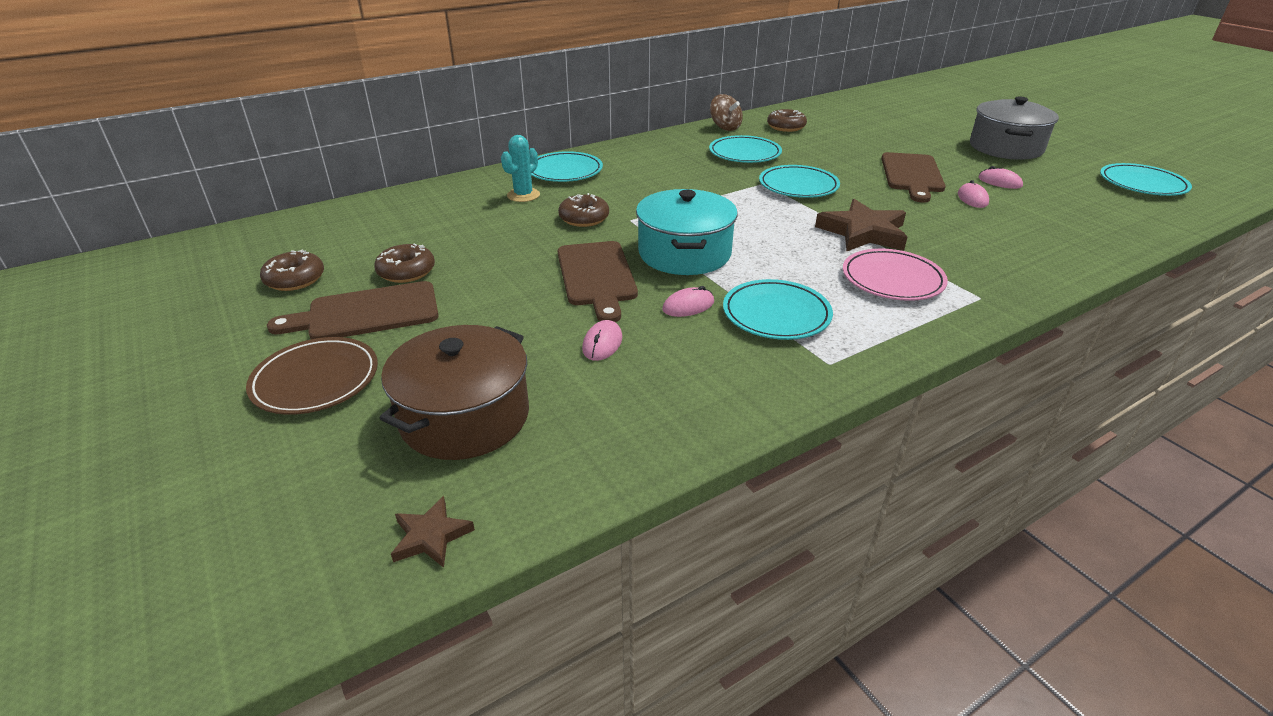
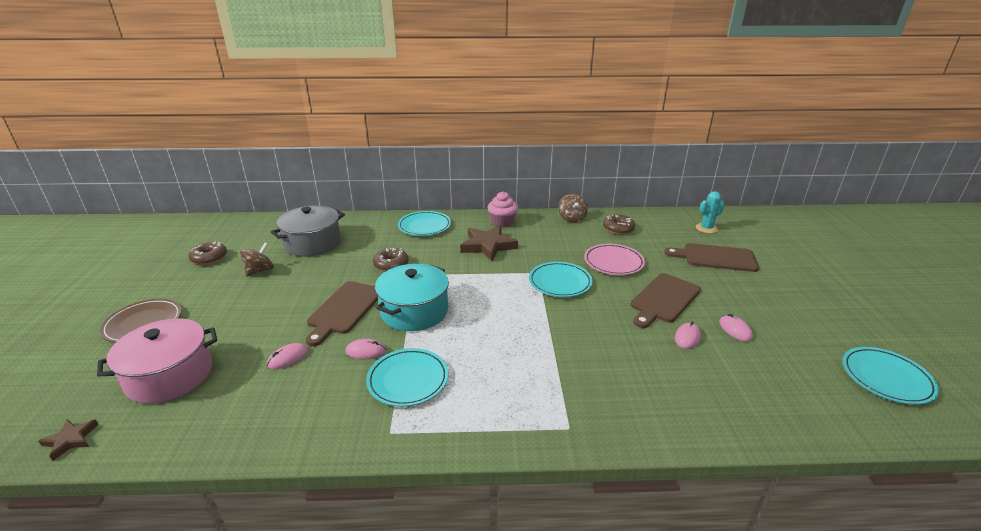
camera: 30 degrees right, 5 degrees down
(366, 313) = (211, 291): brown cutting board -> brown cutting board (715, 257)
(406, 271) = (260, 271): brown donut -> brown spinning top
(465, 417) = (170, 375): brown pot -> pink pot
(523, 195) = (380, 237): turquoise cactus -> turquoise cactus (706, 228)
(654, 147) = (502, 222): none -> pink cupcake
(744, 153) = (557, 244): turquoise plate -> none
(863, 232) = (555, 337): brown star -> brown star (488, 246)
(892, 279) = (522, 385): pink plate -> pink plate (613, 262)
(1005, 147) = (789, 298): grey pot -> grey pot (313, 243)

